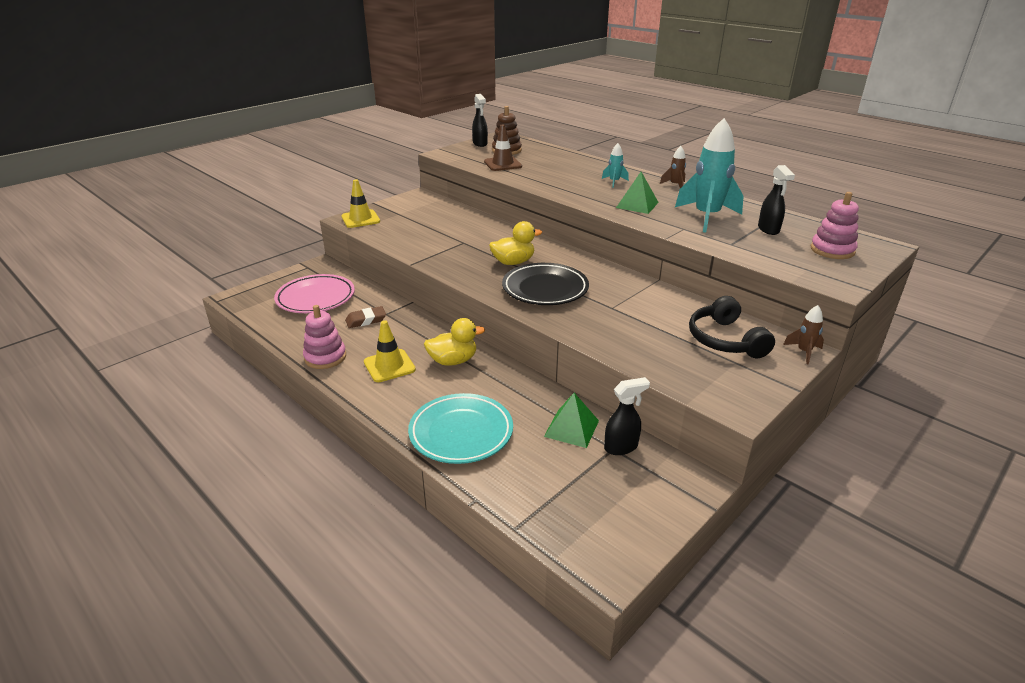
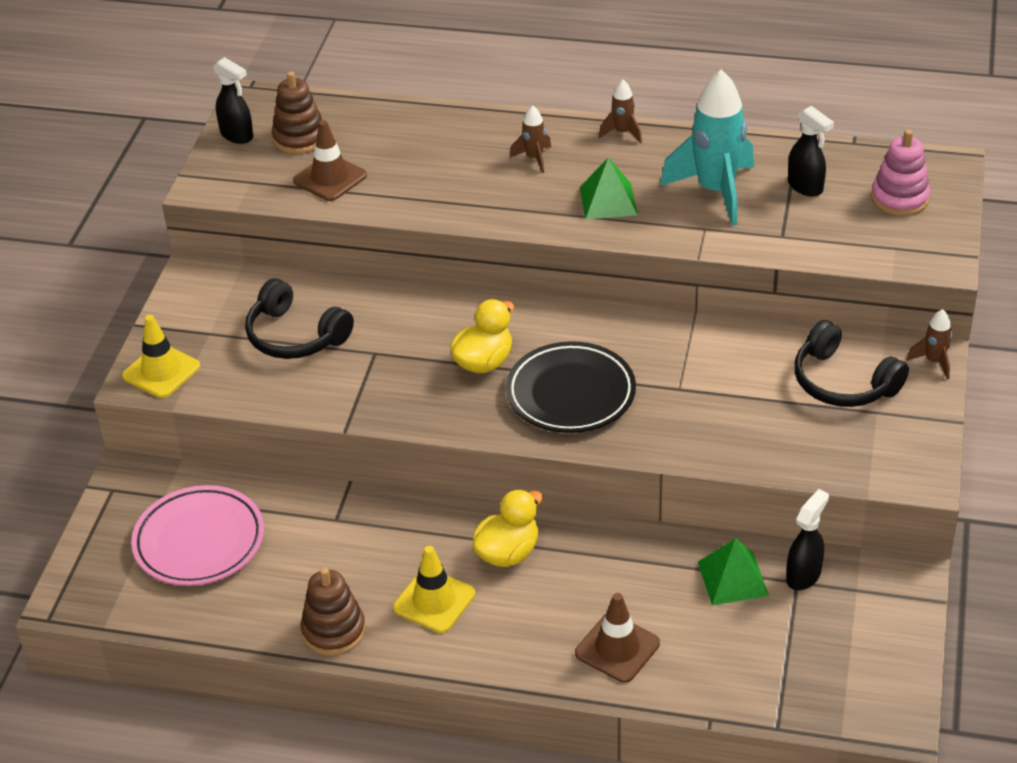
camera: 30 degrees left, 10 degrees up
(325, 357) = (333, 631): pink stacking toy -> brown stacking toy
(366, 320) = (320, 544): brown eraser -> none
(434, 226) = (295, 336): none -> black headphones
(461, 433) = (617, 648): turquoise plate -> brown traffic cone
(614, 182) = (534, 158): turquoise rocket -> brown rocket

